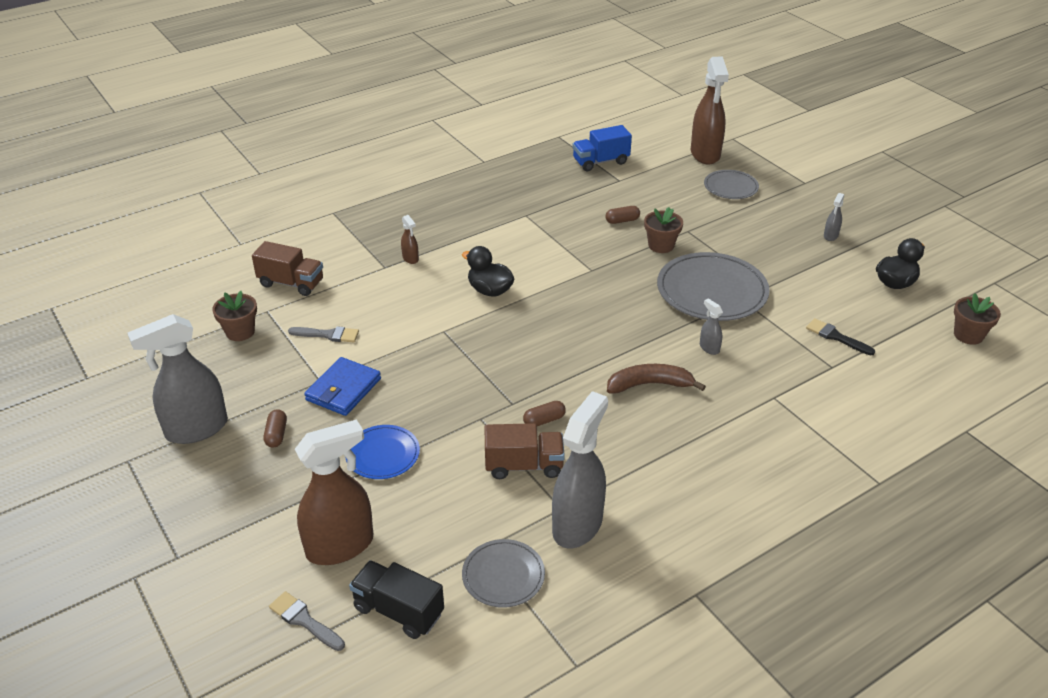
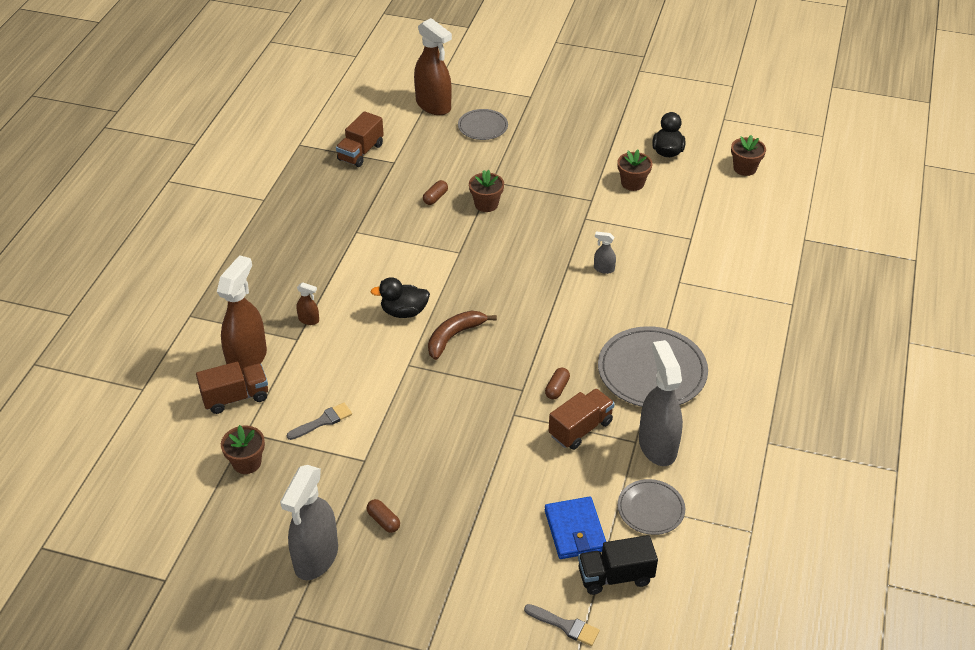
camera: 40 degrees left, 5 degrees up
(304, 620) = (565, 626): grey brush -> grey brush turned 150 degrees counterclockwise
(340, 546) = (528, 563): brown spray bottle -> brown spray bottle (247, 358)
(343, 389) = (390, 455): blue wallet -> blue wallet (575, 530)
(383, 454) = (478, 483): blue plate -> none
(600, 162) = (361, 152): blue truck -> brown truck
(649, 385) = (595, 320): brown banana -> brown banana (454, 337)
(712, 291) = (560, 223): grey plate -> grey plate (652, 371)
(825, 292) = (632, 183): none -> brown flower pot
(830, 236) = (591, 134): grey spray bottle -> none
(836, 337) = (672, 214): black brush -> none

